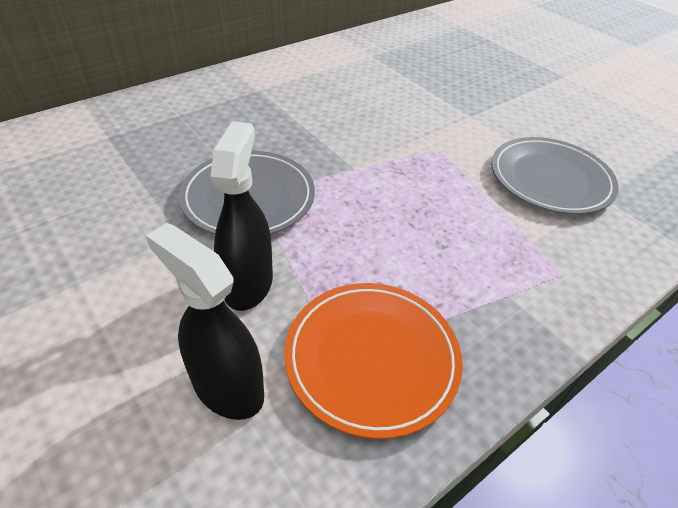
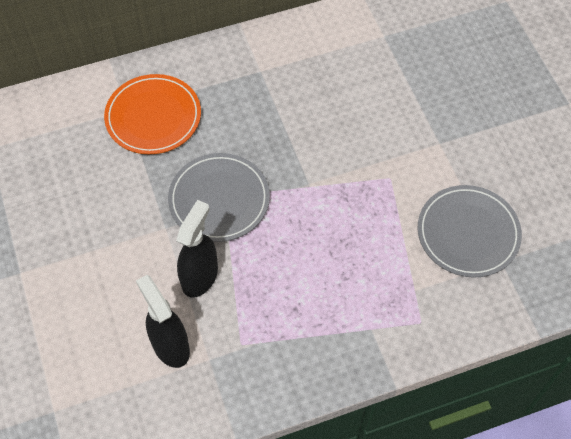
camera: 20 degrees right, 15 degrees up
(372, 358) = (260, 350): orange plate -> orange plate (153, 117)

